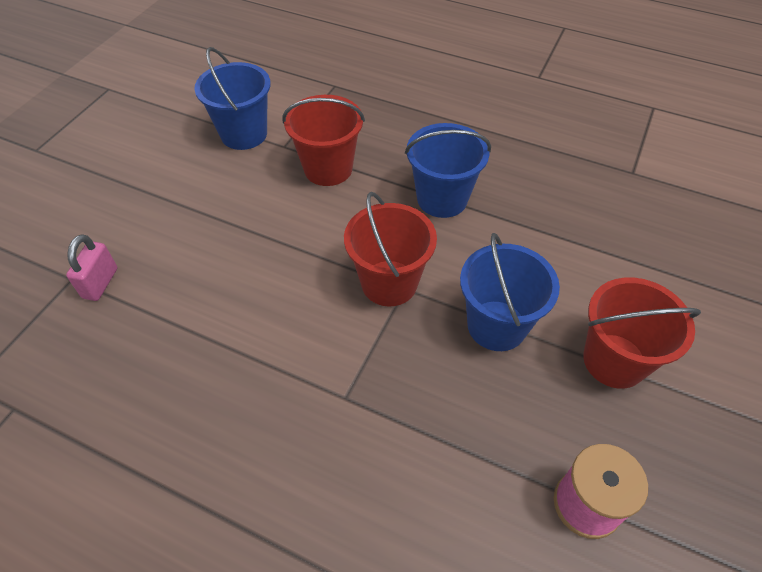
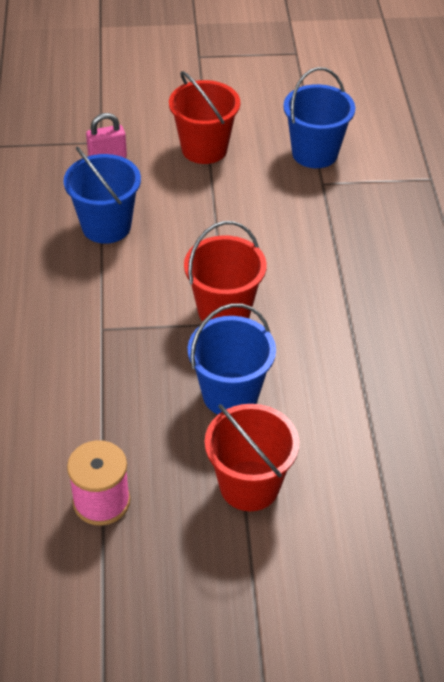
camera: 60 degrees right, 5 degrees down
(328, 169) = (319, 221): red bucket -> red bucket (204, 149)
(442, 199) = (346, 309): blue bucket -> blue bucket (106, 226)

